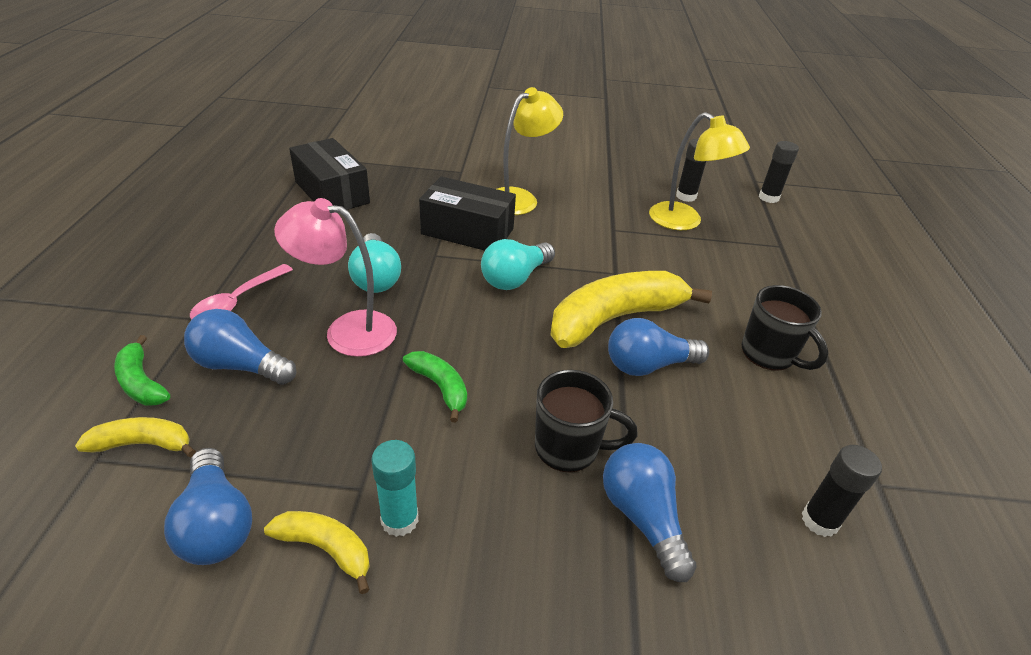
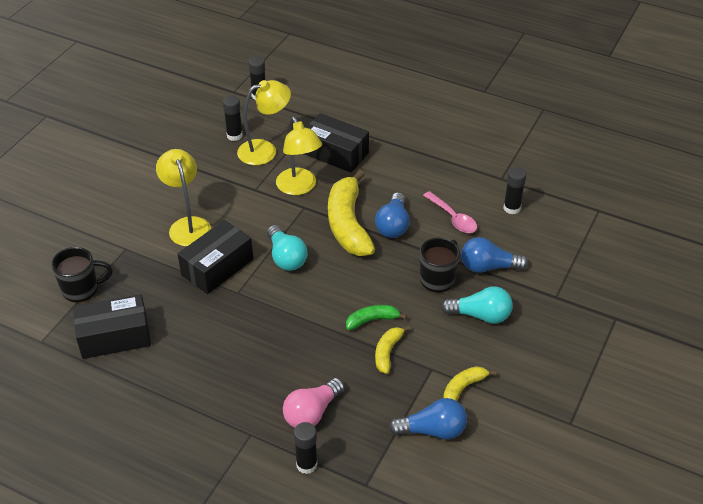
camera: 65 degrees left, 5 degrees up
(141, 382) = (306, 464): green banana -> black glue stick
(143, 444) = (362, 462): yellow banana -> yellow banana (387, 352)
(237, 301) = (241, 410): pink spoon -> pink spoon (453, 218)
(240, 365) = (312, 413): blue light bulb -> pink light bulb
(347, 330) = (301, 354): pink lamp -> none
(375, 277) = (249, 330): turquoise light bulb -> turquoise light bulb (480, 315)
(399, 520) = (457, 357): turquoise glue stick -> none
(646, 261) = (299, 187): none -> yellow lamp
(736, 277) = (335, 153): none -> black box
(769, 354) = (406, 172): black mug -> black mug (81, 289)

